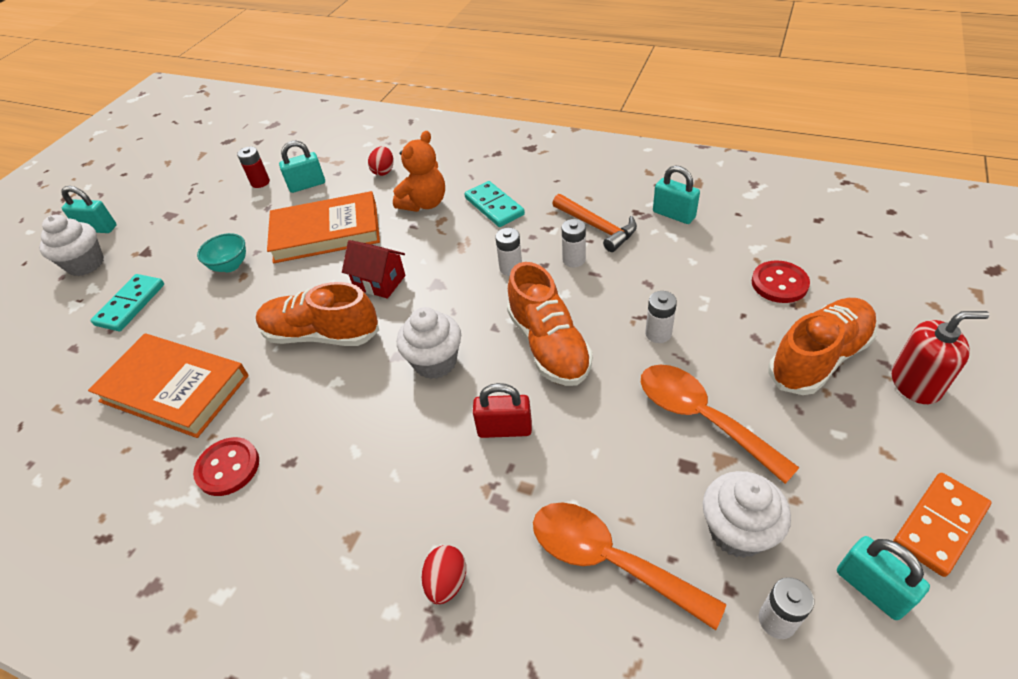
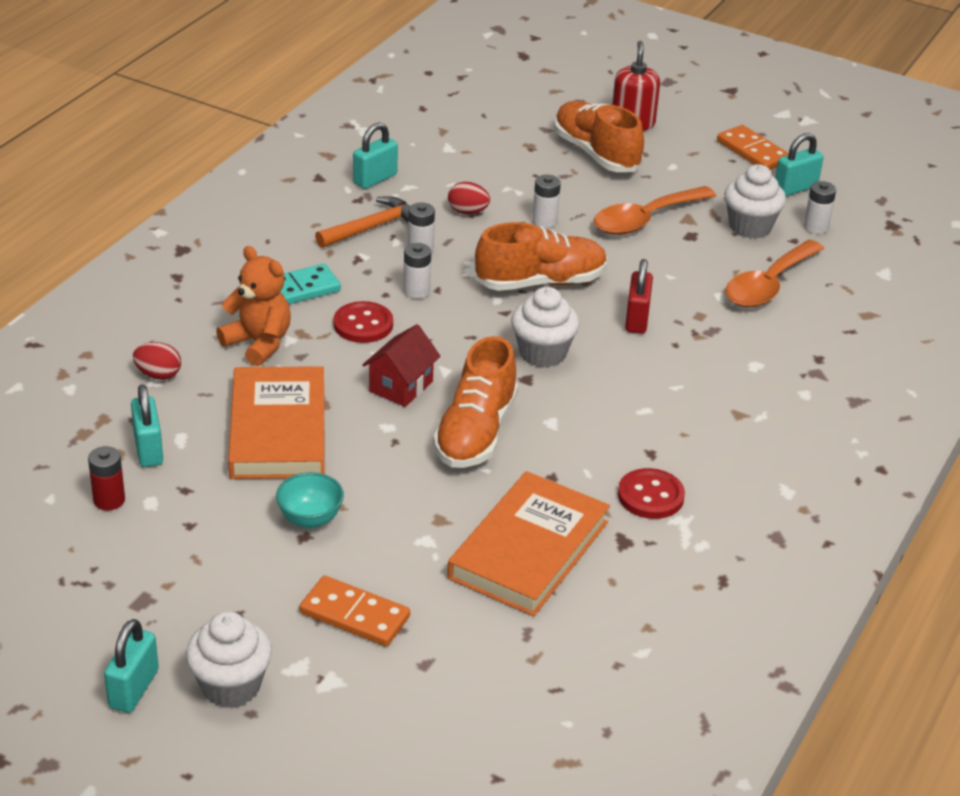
camera: 90 degrees left, 10 degrees down
(130, 305) = (355, 615): turquoise domino -> orange domino
(447, 582) = (781, 363): red egg -> red egg (467, 212)
(779, 283) = (502, 148): red button -> red button (363, 324)

